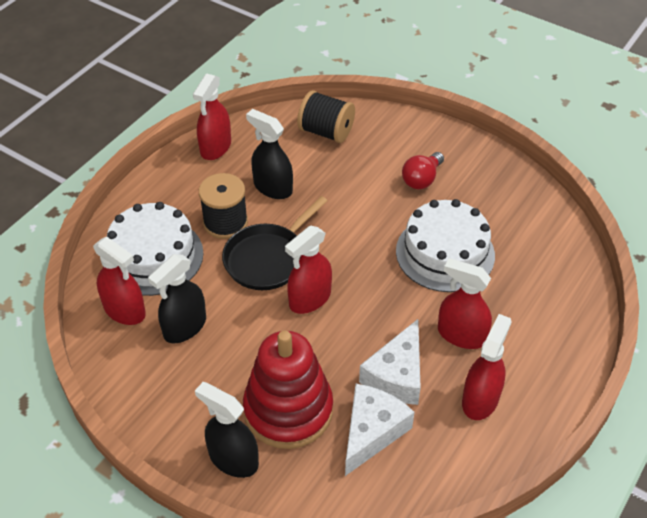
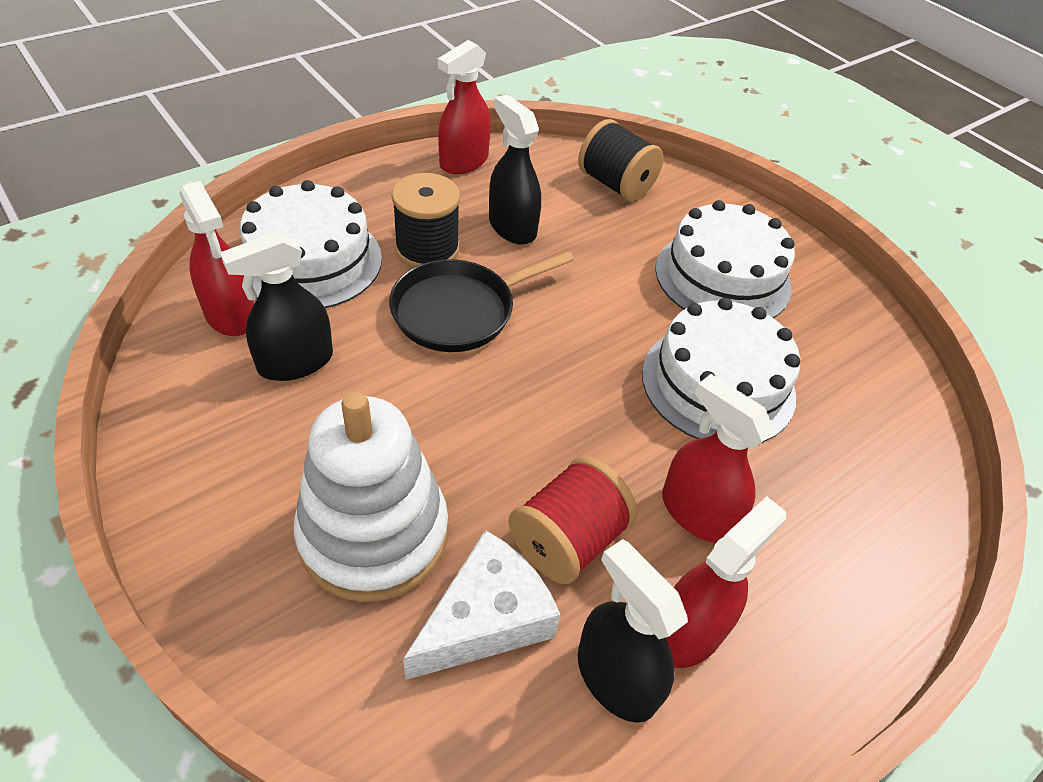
camera: 15 degrees right, 0 degrees up
(233, 459) = (248, 581): black spray bottle -> black spray bottle (615, 677)
(288, 410) = (373, 534): red stacking toy -> white stacking toy
(310, 299) = (490, 382): red spray bottle -> none
(396, 375) = (567, 540): white cheese -> red spool
(422, 179) = (722, 277): red light bulb -> white cake

